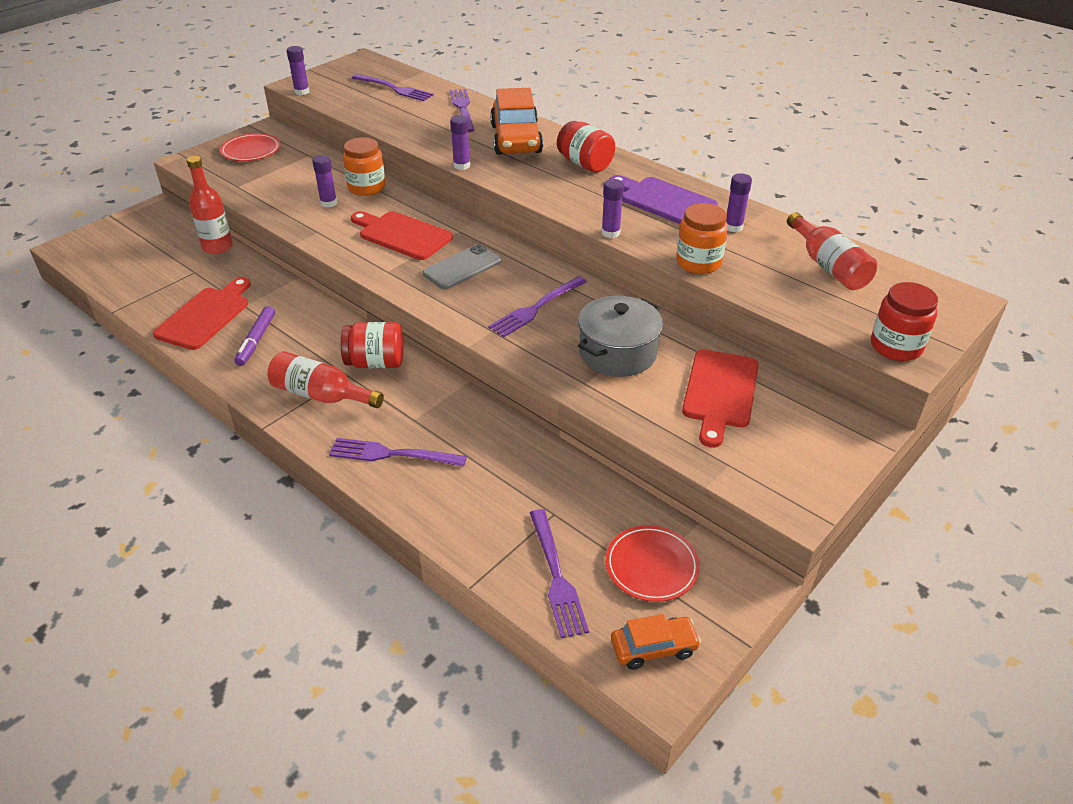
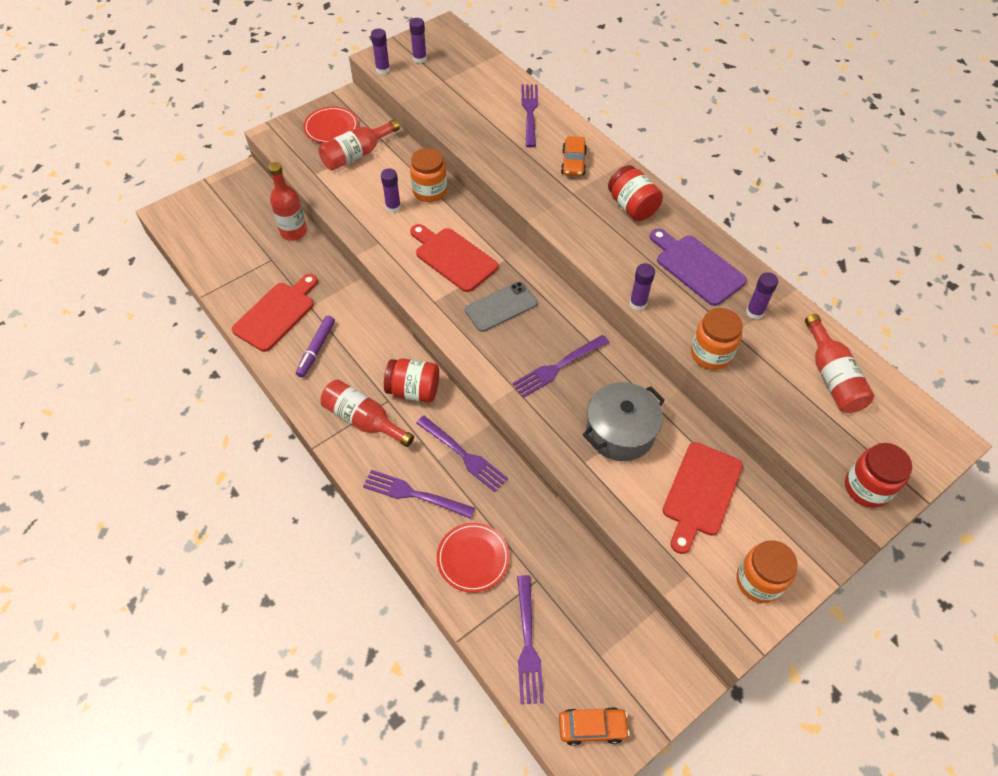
camera: 10 degrees right, 15 degrees up
(282, 168) = (356, 154): none -> red bottle
(394, 88) = (469, 75): purple fork -> purple fork (463, 455)
(461, 166) = (516, 193): purple glue stick -> purple glue stick (419, 58)
(516, 139) = (573, 163): orange car -> orange car, size x0.54
(651, 566) = (607, 647): red plate -> red plate (473, 558)
(807, 459) = (759, 581): none -> orange jar

